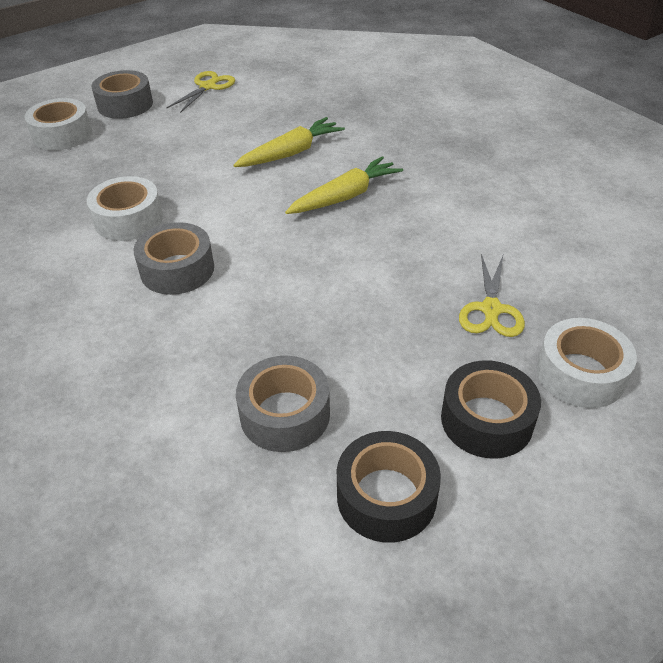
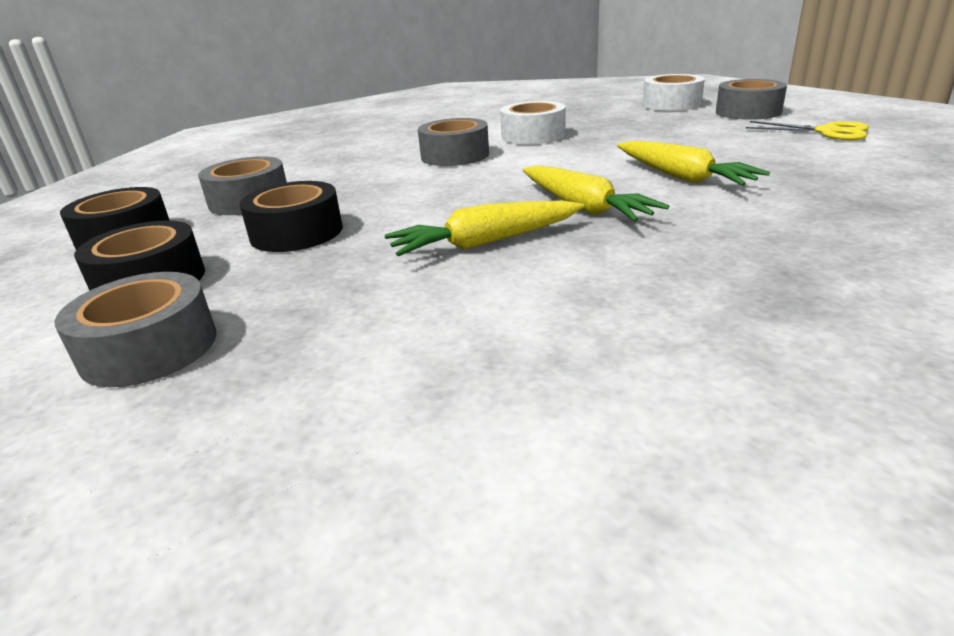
camera: 95 degrees right, 15 degrees down
(383, 347) = (296, 232): none -> black tape
(408, 238) = (486, 243): none -> yellow carrot
(491, 309) = (316, 292): yellow scissors -> none
(580, 374) = (149, 348): white tape -> grey tape

